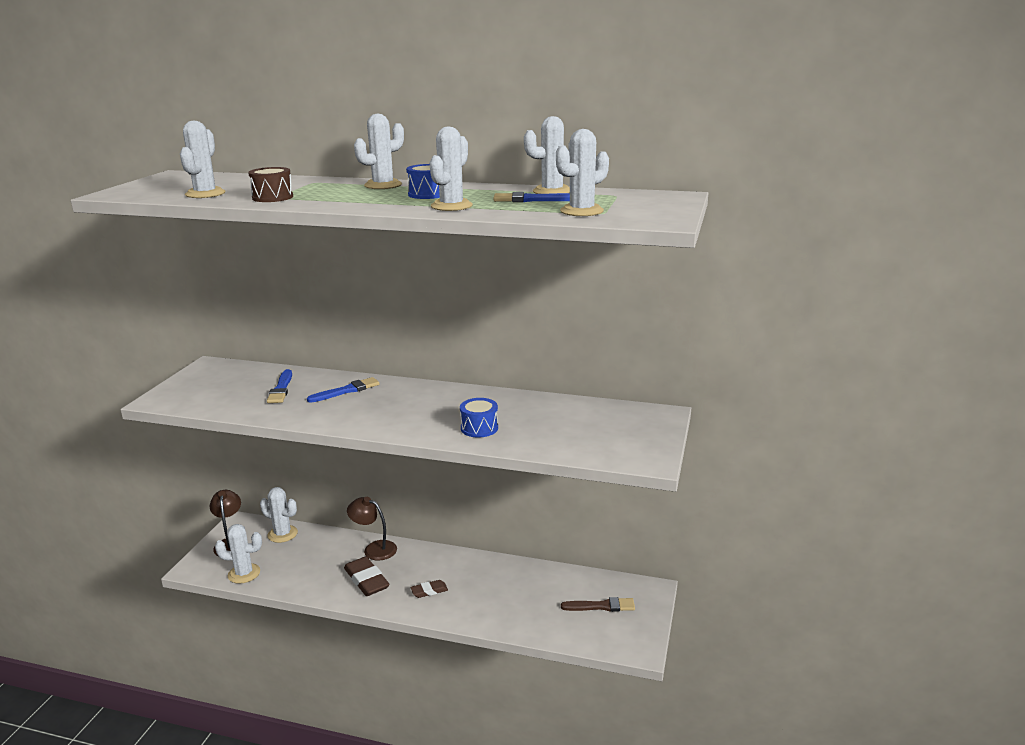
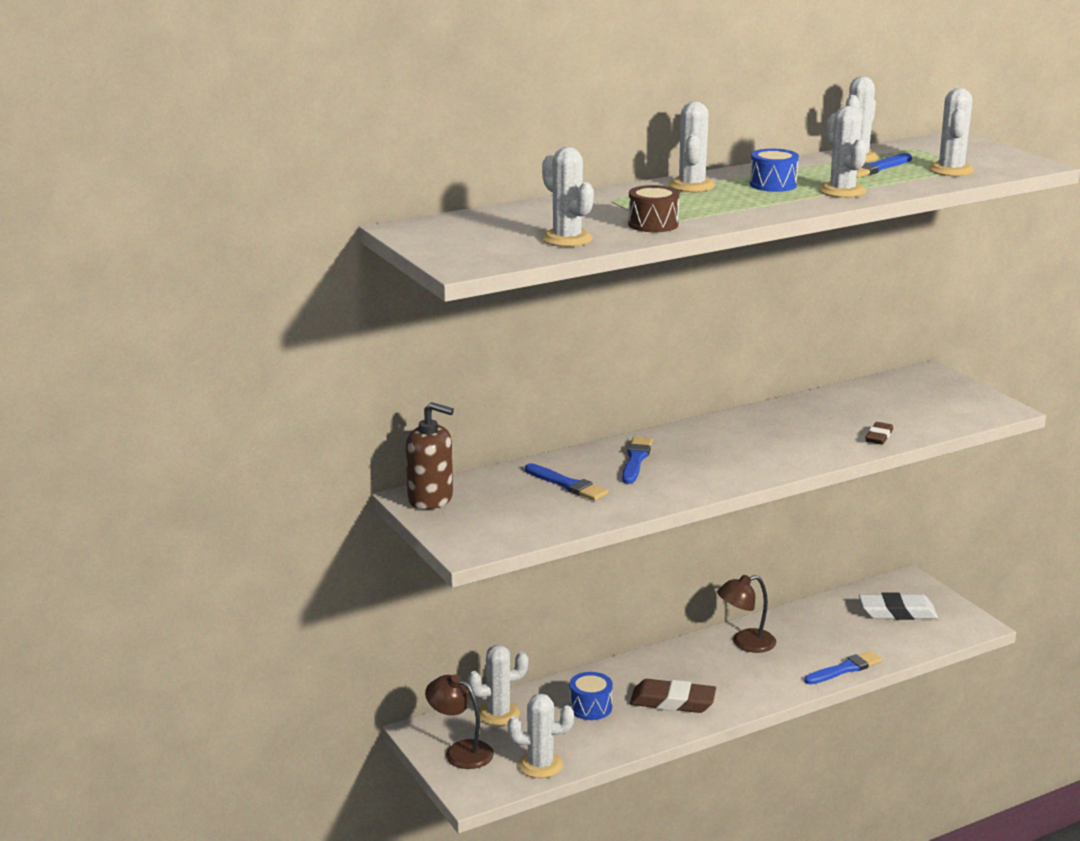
camera: 45 degrees left, 0 degrees up
(212, 368) = (430, 499): none -> brown soap dispenser
(244, 573) = (540, 765): white cactus -> white cactus turned 45 degrees clockwise
(374, 549) = (622, 674): brown lamp -> brown lamp (745, 643)
(429, 591) = (745, 678): brown eraser -> brown eraser (879, 436)
(479, 428) = (832, 439): blue drum -> blue drum (590, 707)
(495, 623) = (845, 669): none -> blue brush
(601, 606) = (897, 612): brown brush -> white eraser

